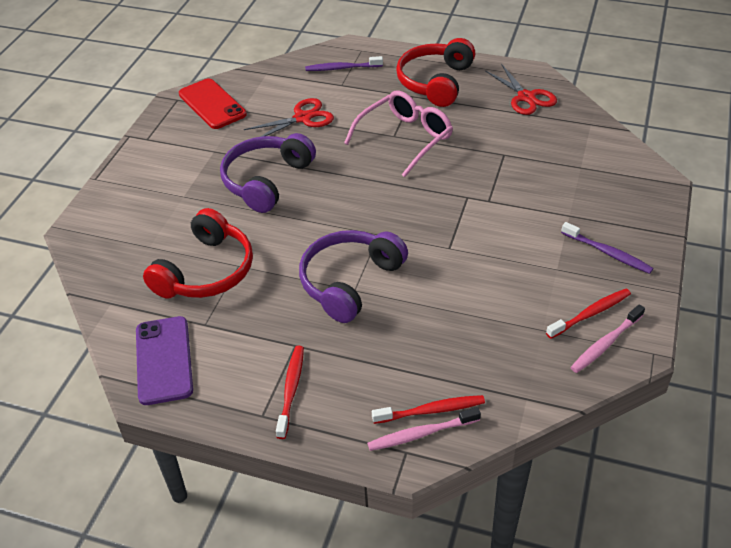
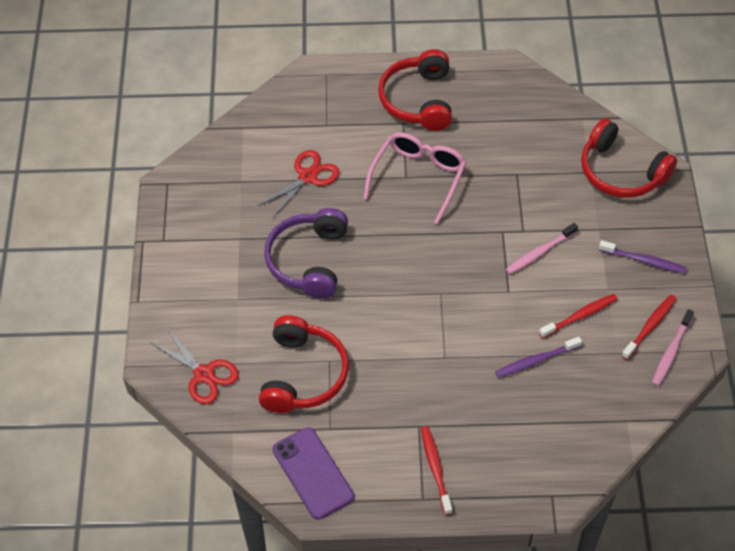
camera: 20 degrees left, 10 degrees up
(212, 104) = (207, 181): red phone -> none
(342, 68) = (317, 103): purple toothbrush -> purple toothbrush (536, 361)
(349, 282) = (436, 350): purple headphones -> none
(421, 434) = (557, 476): pink toothbrush -> pink toothbrush (539, 252)
(431, 410) = (557, 453): red toothbrush -> red toothbrush (580, 316)
(526, 97) = (512, 99): red scissors -> red scissors (204, 374)
(613, 173) = (621, 172): none -> red headphones

